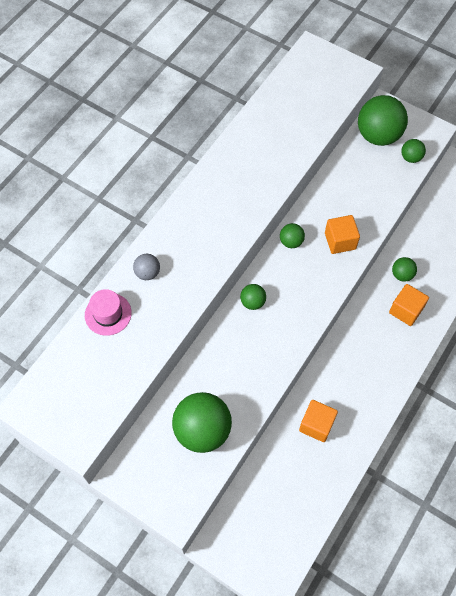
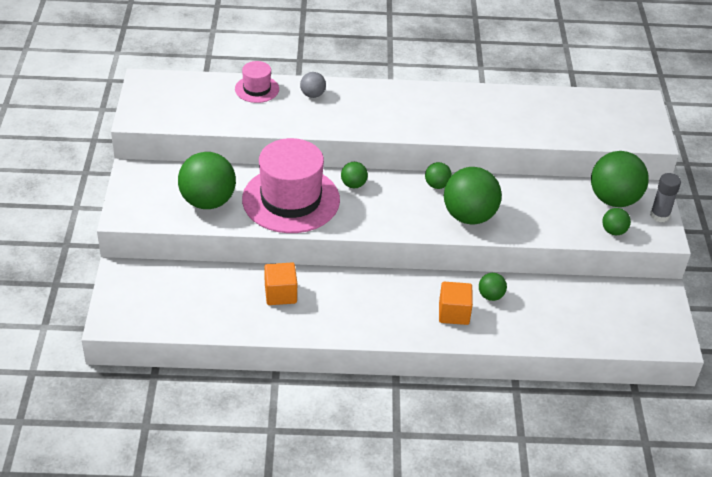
camera: 55 degrees right, 20 degrees down
(241, 361) = (291, 199): none -> pink hat
(340, 241) = (469, 216): orange cube -> green ball
(411, 119) = (659, 215): none -> grey glue stick

